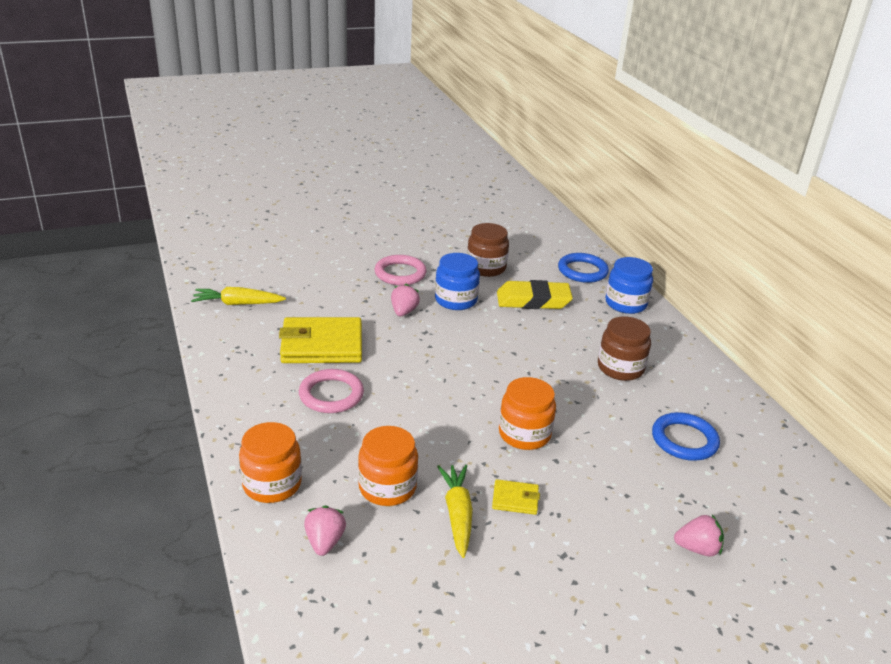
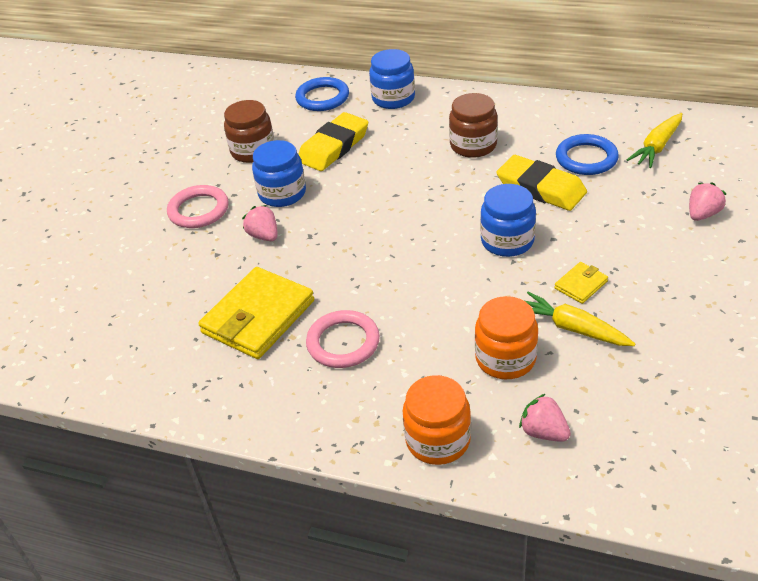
camera: 45 degrees left, 10 degrees up
(238, 304) = (116, 354): yellow carrot -> yellow carrot (657, 147)
(524, 434) = (507, 241): orange jar -> blue jar
(612, 427) = (541, 188): none -> yellow eraser

